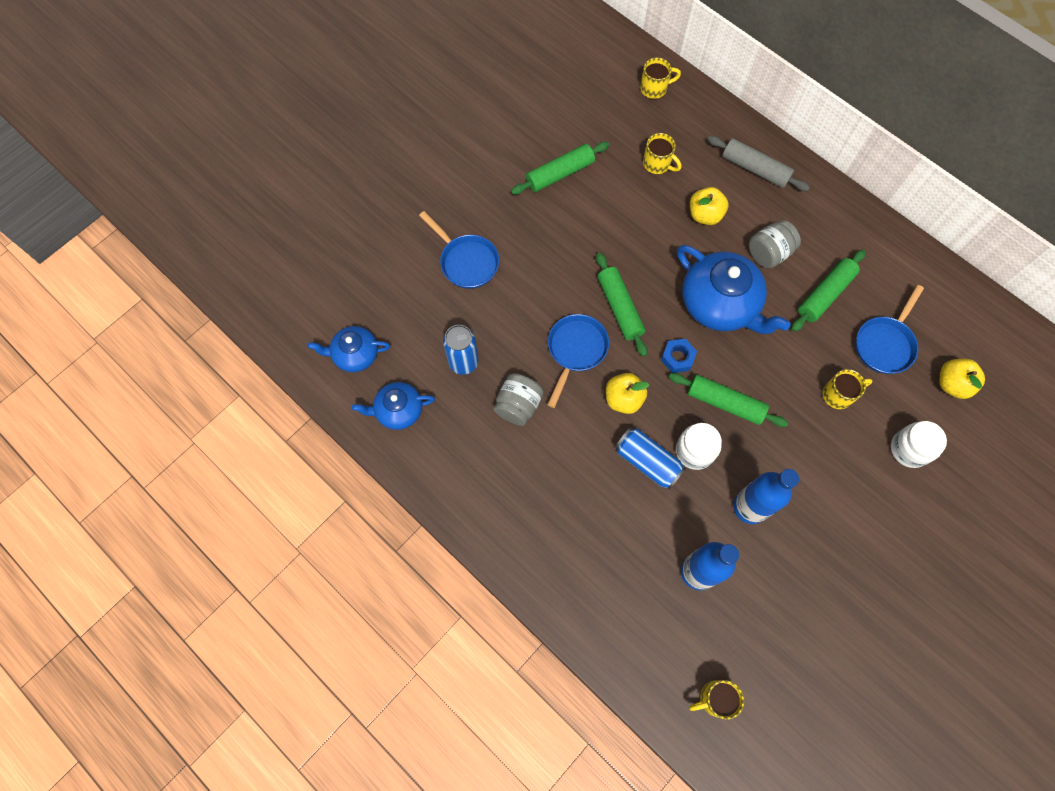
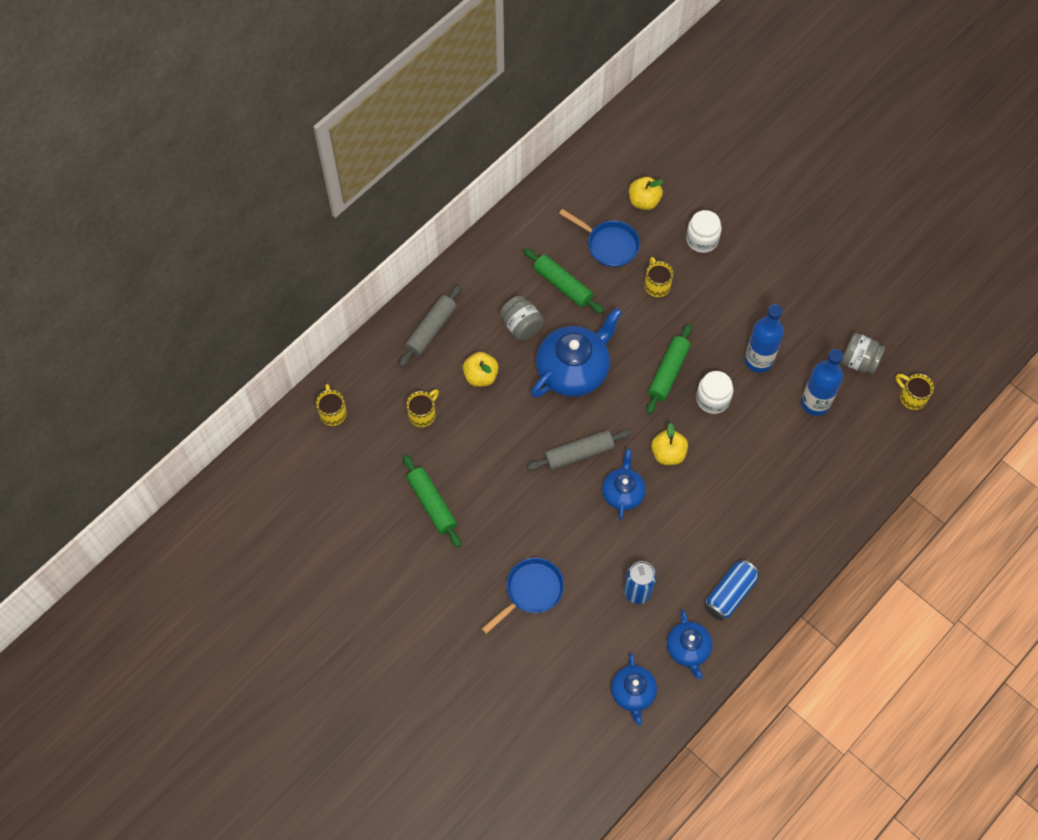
camera: 90 degrees left, 5 degrees down
(518, 405) = (678, 542): grey jar -> grey jar (859, 361)
(575, 351) = (623, 493): blue pan -> blue teapot
(619, 308) = (578, 454): green rolling pin -> grey rolling pin
(647, 462) = (724, 437): blue can -> blue can (730, 594)
(677, 358) = (627, 407): blue nut -> none
(715, 699) = (911, 397): yellow mug -> yellow mug turned 150 degrees clockwise

